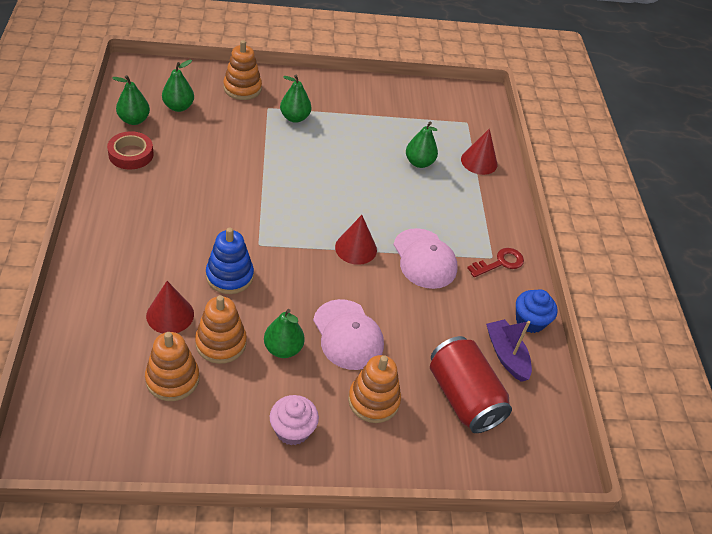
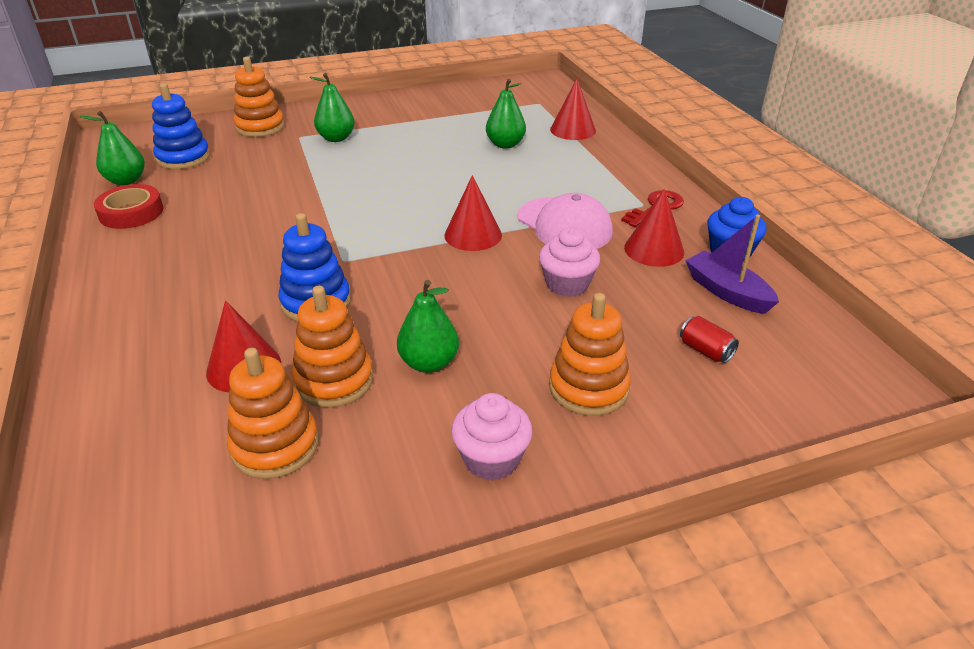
camera: 10 degrees left, 10 degrees down
(178, 107) = (183, 158): green pear -> blue stacking toy
(348, 335) = (511, 324): pink cap -> none
(400, 313) = (567, 284): none -> pink cupcake
(463, 397) = (705, 350): red can -> red can, size x0.40
(476, 302) = (654, 249): none -> red cone

